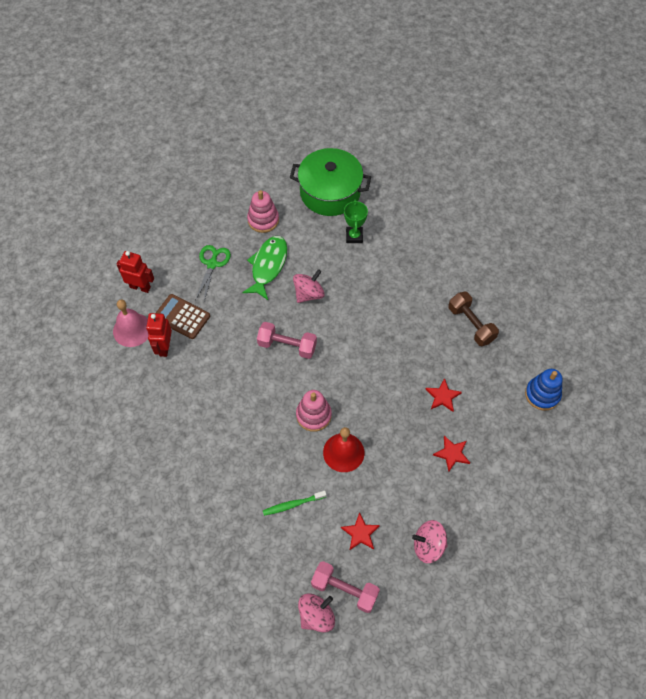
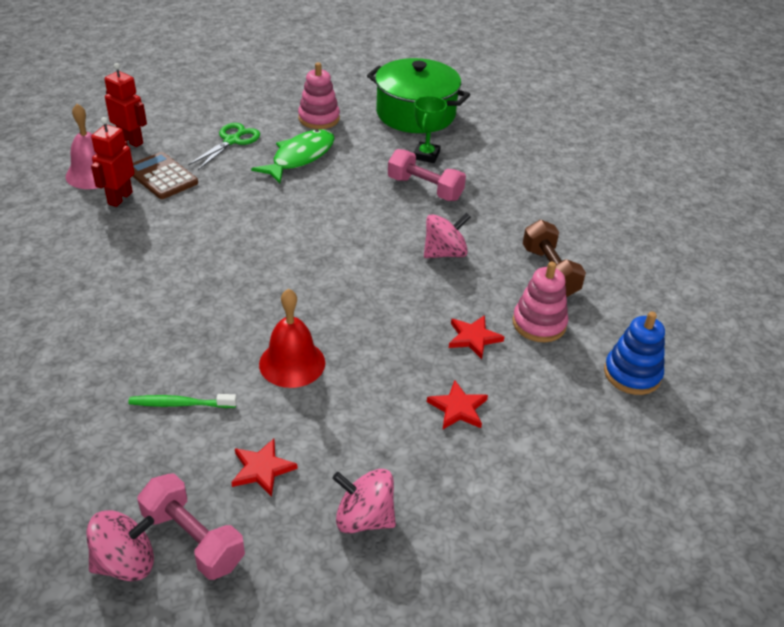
camera: 15 degrees right, 20 degrees down
(287, 345) = (279, 233): pink dumbbell -> pink dumbbell (425, 188)
(308, 294) = (337, 192): pink spinning top -> pink spinning top (444, 253)
(313, 415) = (272, 311): pink stacking toy -> pink stacking toy (539, 324)

